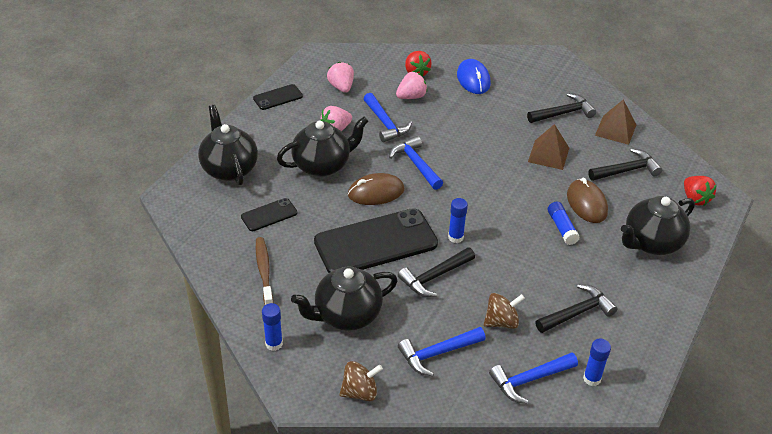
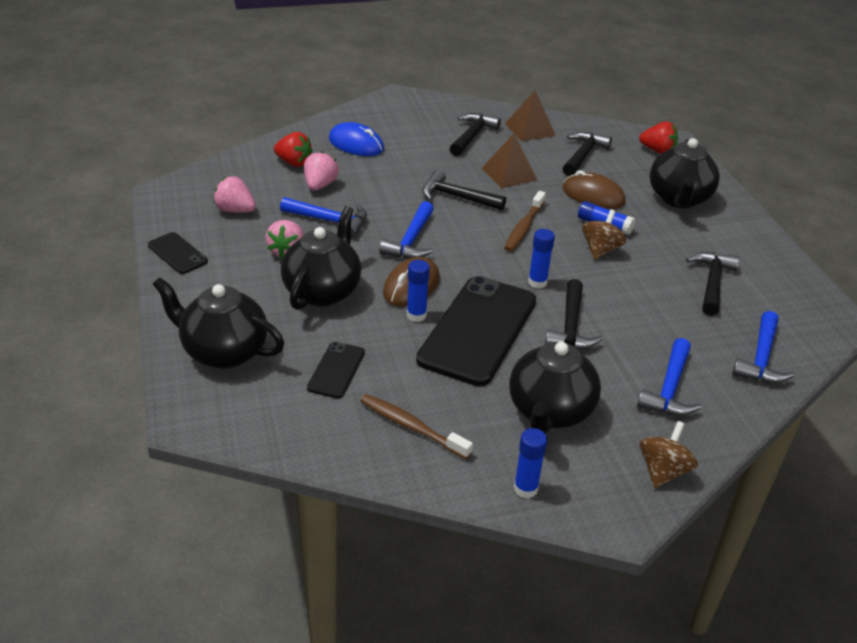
camera: 45 degrees left, 5 degrees down
(278, 97) = (177, 253): black phone -> black phone turned 60 degrees counterclockwise
(416, 164) = (411, 241): blue hammer -> blue hammer turned 90 degrees counterclockwise
(487, 151) = (456, 197): none -> black hammer
(501, 197) = (523, 227): none -> brown toothbrush
(501, 322) = (674, 327): brown spinning top -> brown spinning top (600, 250)
(592, 379) = (795, 326): blue glue stick -> blue glue stick (416, 315)

